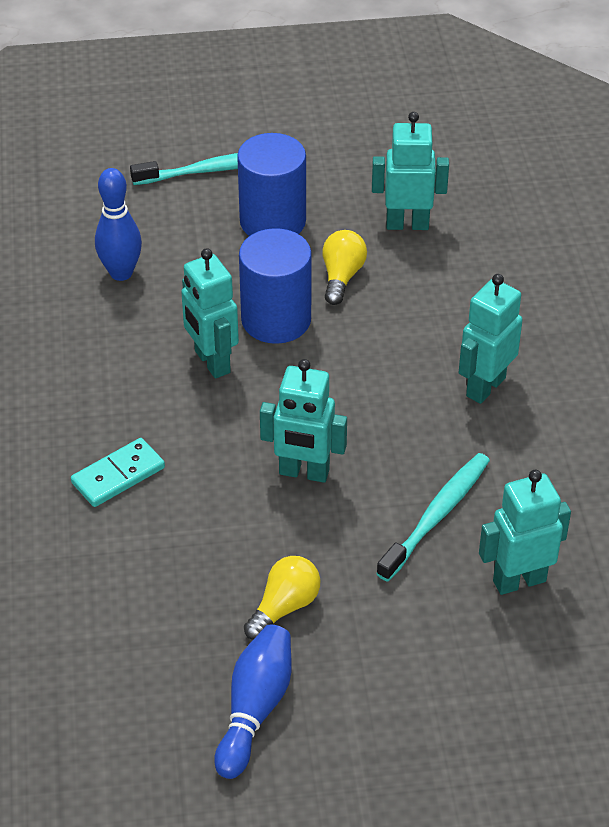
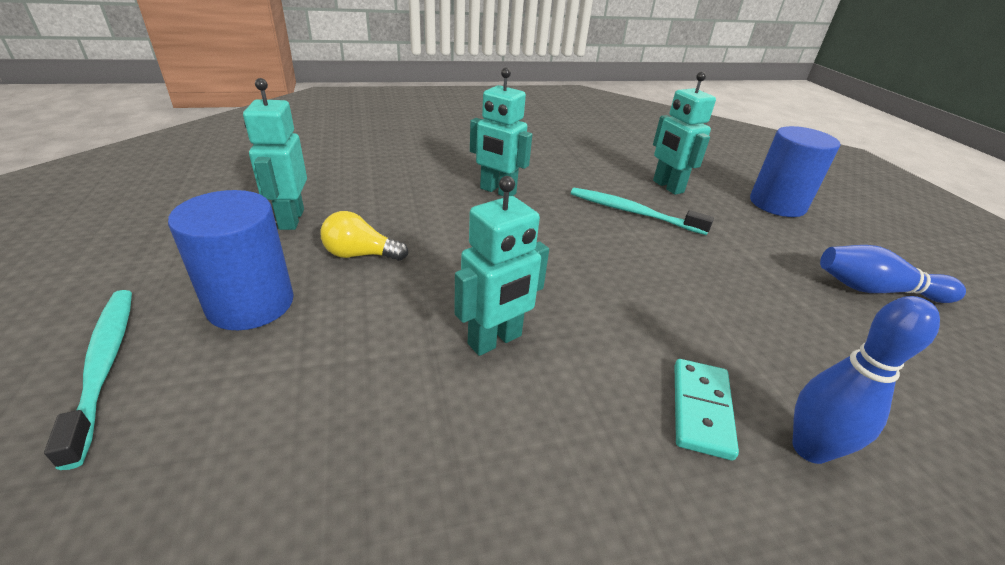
camera: 100 degrees left, 10 degrees down
(118, 475) = (701, 409): turquoise domino -> turquoise domino turned 60 degrees clockwise
(121, 273) = (315, 456): blue bowling pin -> blue bowling pin (809, 449)
(276, 319) = (423, 295): blue cylinder -> blue cylinder (777, 204)
(284, 607) = (770, 278): yellow light bulb -> none
(304, 472) = (624, 272): turquoise robot -> none

